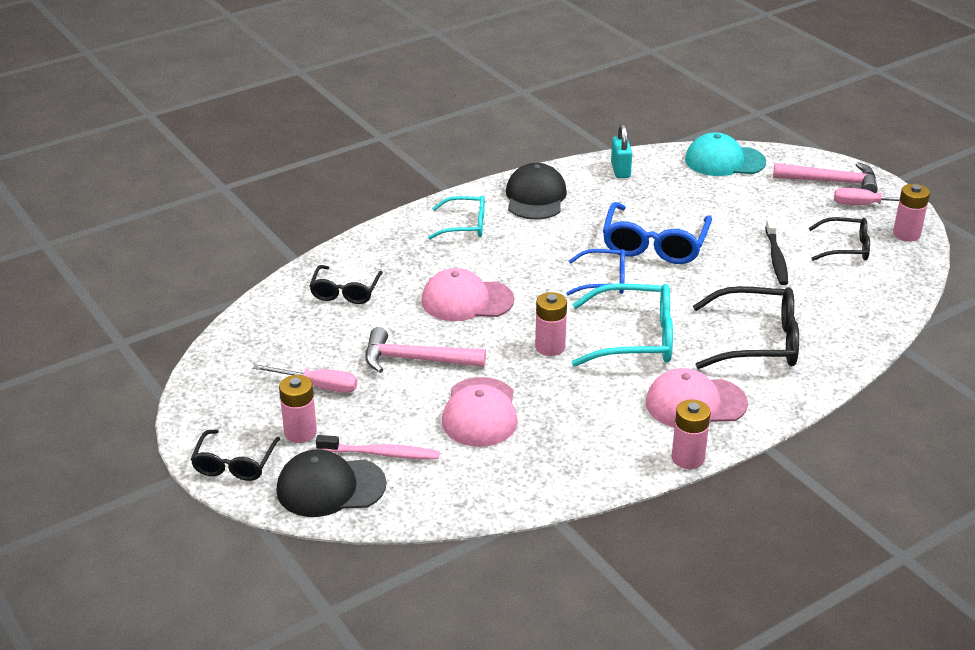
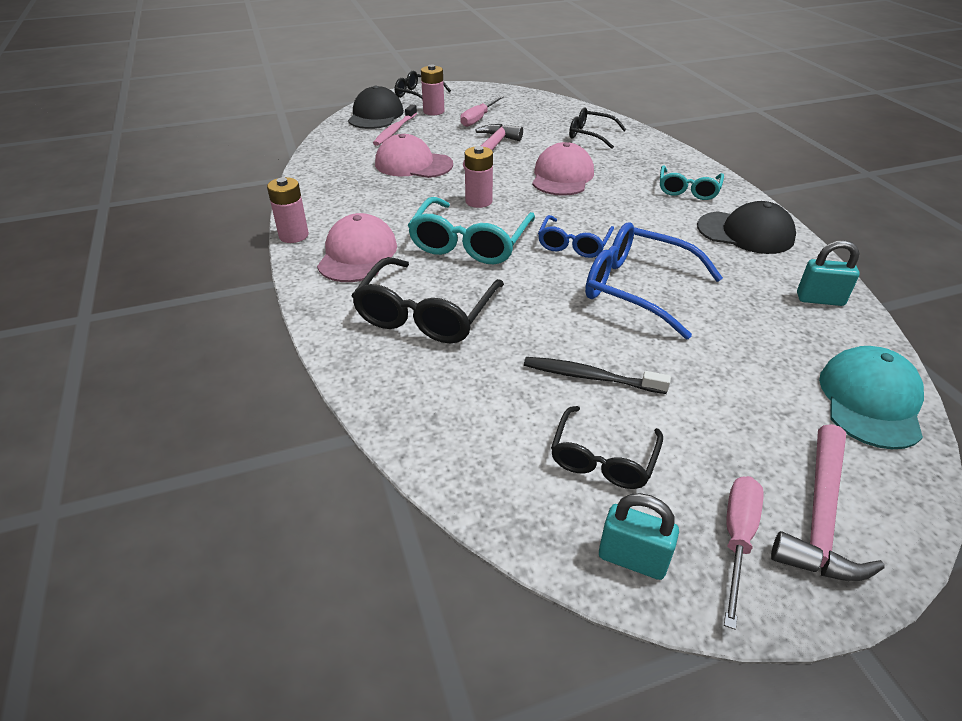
camera: 105 degrees right, 5 degrees up
(906, 234) = (632, 559): pink battery -> turquoise padlock

